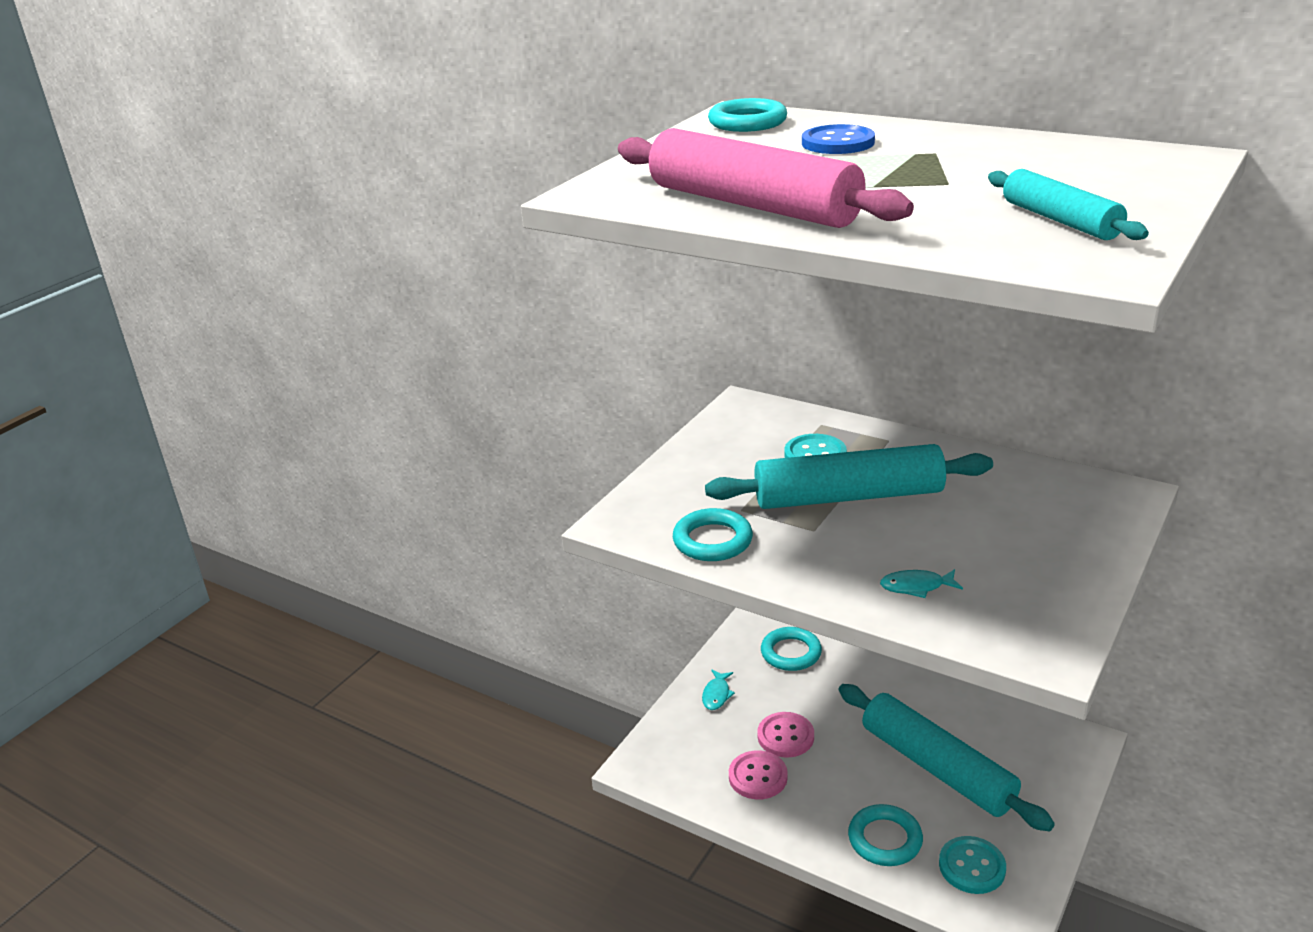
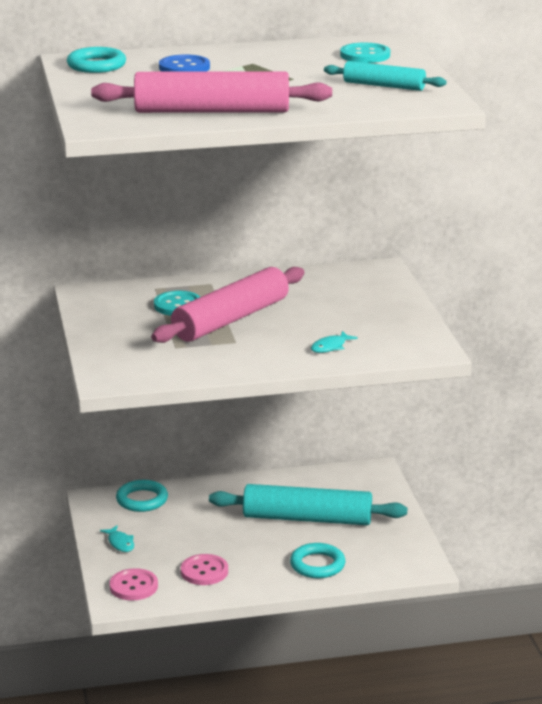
camera: 45 degrees left, 5 degrees down
(712, 541) = (183, 367): turquoise ring -> none
(785, 736) = (196, 544): pink button -> pink button (133, 586)
(848, 497) = (230, 319): turquoise rolling pin -> pink rolling pin
(972, 866) = (378, 554): turquoise button -> turquoise button (365, 55)

